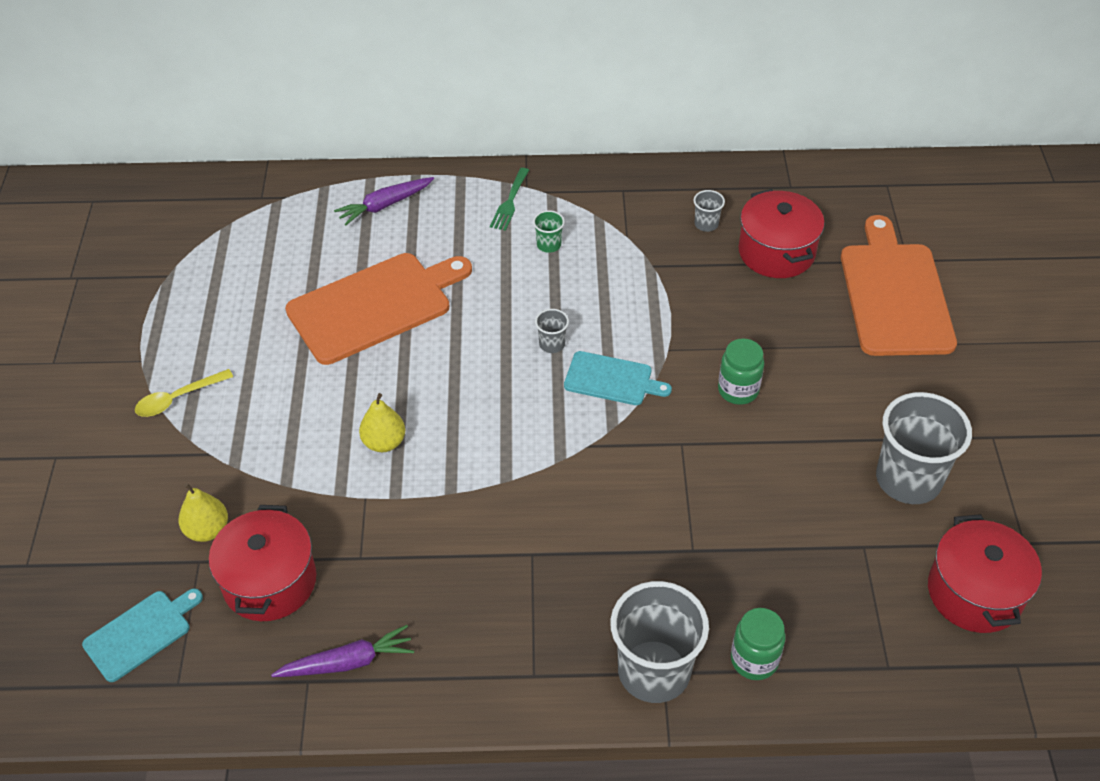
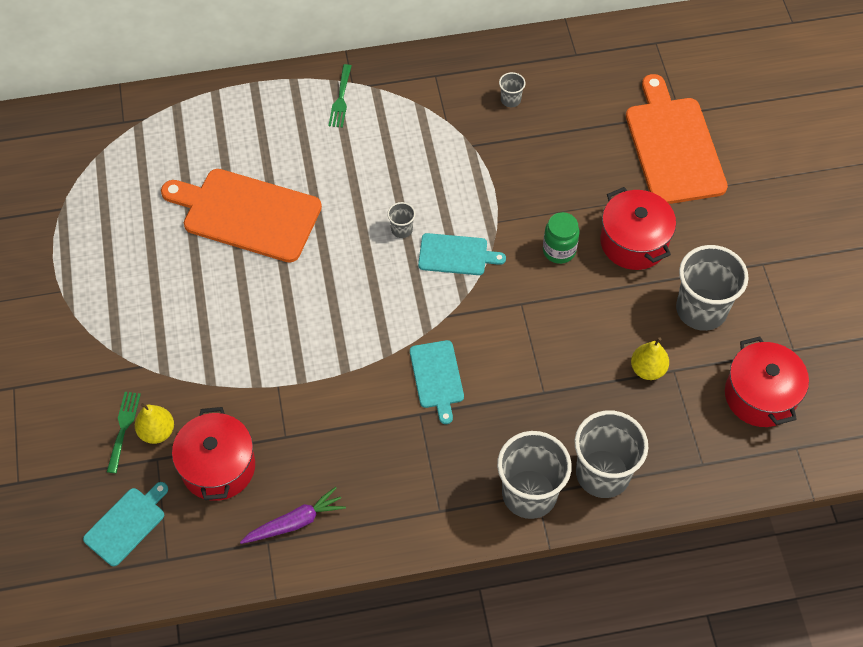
camera: 10 degrees left, 10 degrees up
(169, 520) = (123, 428): none -> green fork
(177, 399) = (101, 321): yellow spoon -> none
(375, 306) = (247, 214): orange cutting board -> orange cutting board turned 120 degrees counterclockwise
(384, 442) = (282, 336): yellow pear -> yellow pear (647, 369)
(385, 205) = (233, 116): purple carrot -> none
(549, 245) = (382, 136): green cup -> none
(561, 514) = (437, 377): none -> turquoise cutting board
(754, 660) = (603, 473): green jar -> grey cup
(776, 252) = (572, 119): red pot -> red pot (634, 242)

